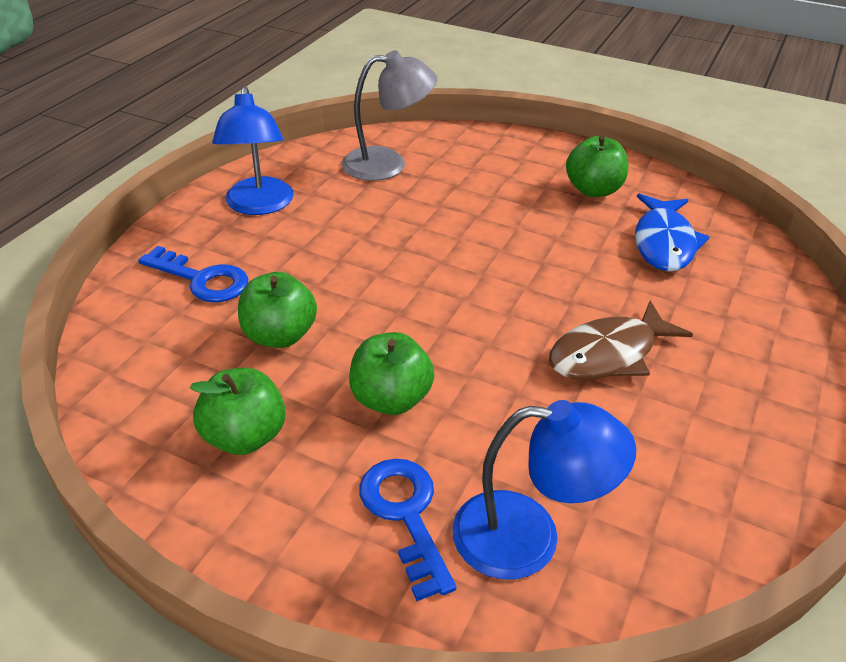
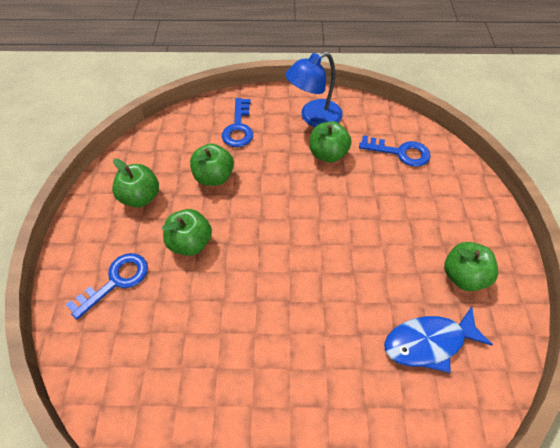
camera: 65 degrees right, 15 degrees up
(338, 217) = (328, 154): none -> green apple
(388, 164) = (400, 152): grey lamp -> blue key
(528, 537) = (119, 341): blue lamp -> none
(609, 354) = (281, 339): brown fish -> none

